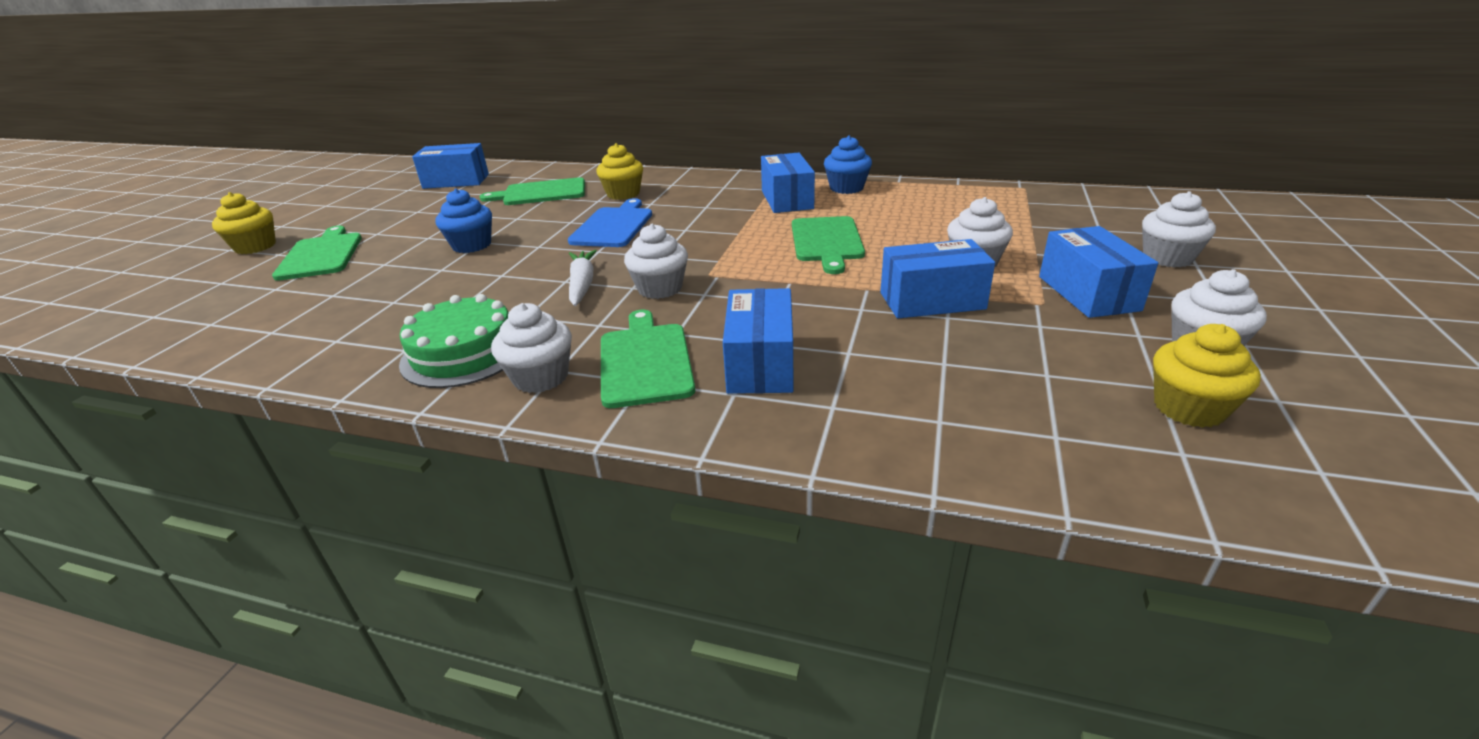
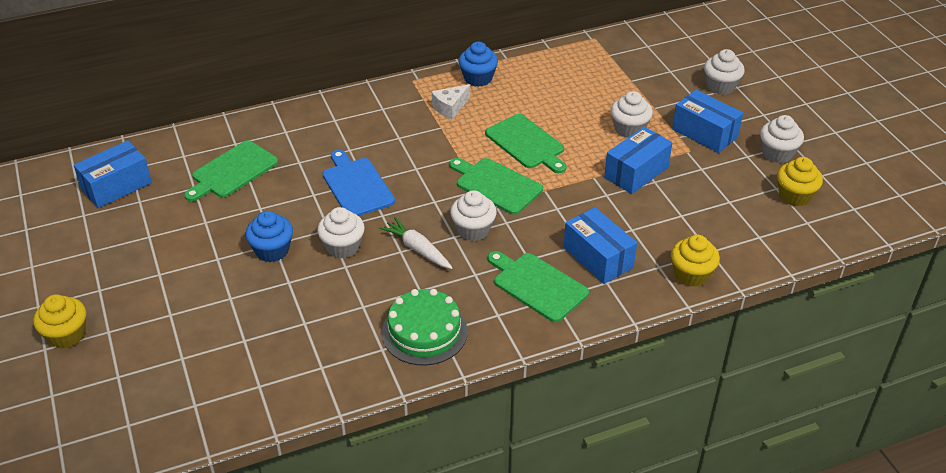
camera: 40 degrees left, 10 degrees up
(321, 255) = (154, 314): green cutting board -> green cutting board (496, 185)
(541, 377) = (496, 323): white cupcake -> white cupcake (343, 247)
(623, 194) = (310, 146): yellow cupcake -> yellow cupcake (691, 274)
(787, 200) = (450, 107): blue box -> white cheese

